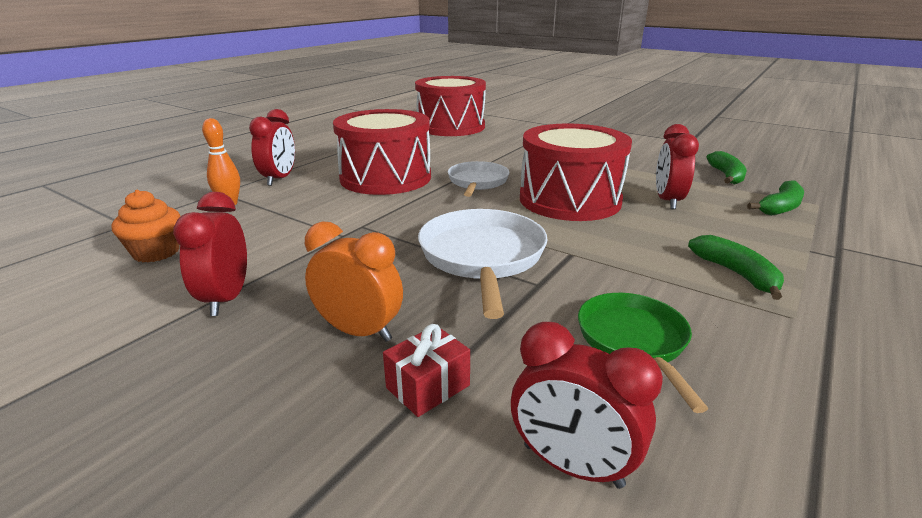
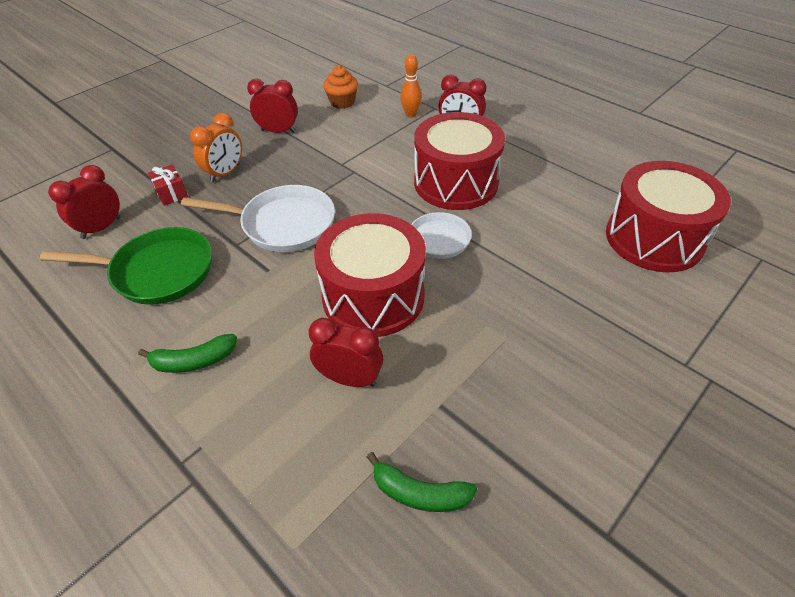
camera: 100 degrees right, 20 degrees up
(634, 341) = (157, 272): green pan -> green pan, size x1.53
(780, 207) = (300, 490): green banana -> none

